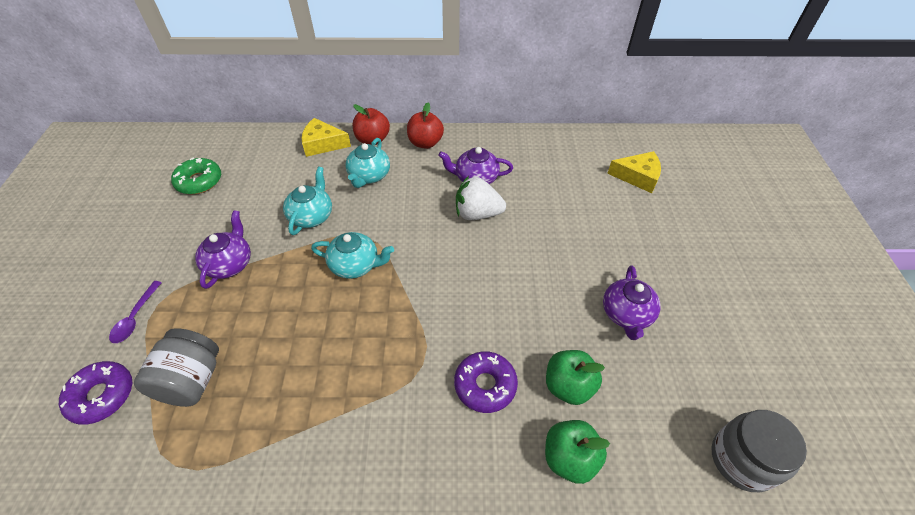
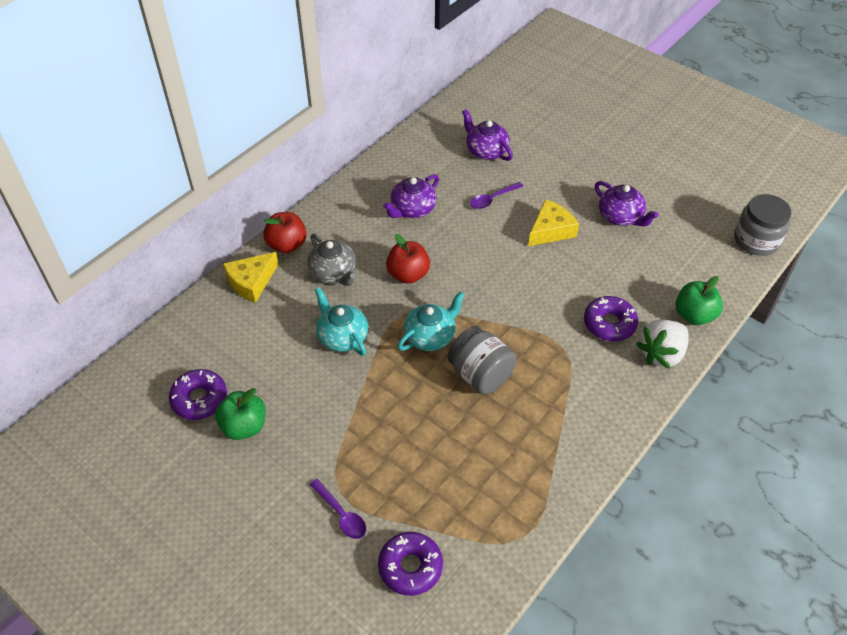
camera: 50 degrees left, 0 degrees up
(191, 380) = (450, 497): grey jar -> grey jar (480, 374)
(199, 181) = (199, 399): green donut -> purple donut
(229, 264) = (342, 420): purple teapot -> purple teapot (486, 151)
(369, 176) = (333, 273): turquoise teapot -> grey teapot
(425, 143) = (333, 213): red apple -> red apple (408, 274)
(477, 214) = (452, 232): white strawberry -> white strawberry (661, 354)
(540, 216) = (492, 199): none -> purple spoon
(568, 386) = (646, 282): green apple -> green apple (244, 426)
(637, 177) = (511, 122): yellow cheese -> yellow cheese (551, 230)

